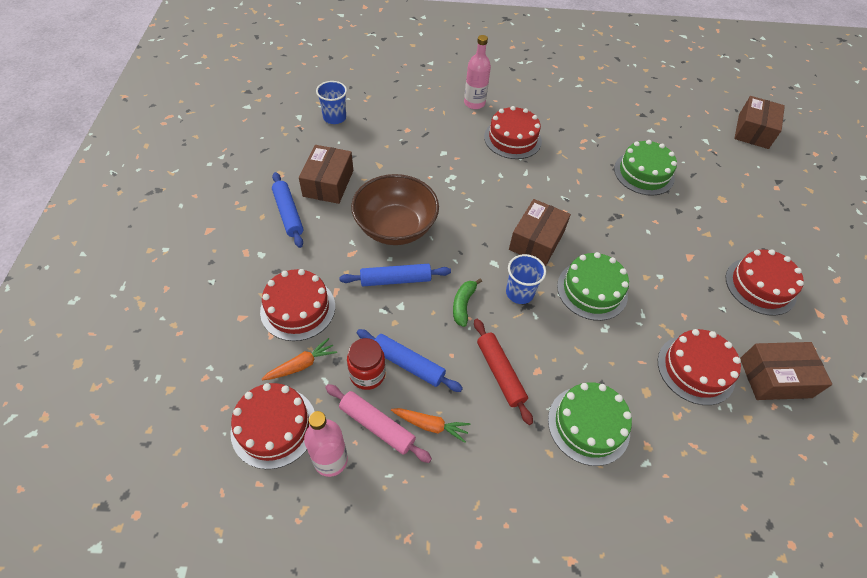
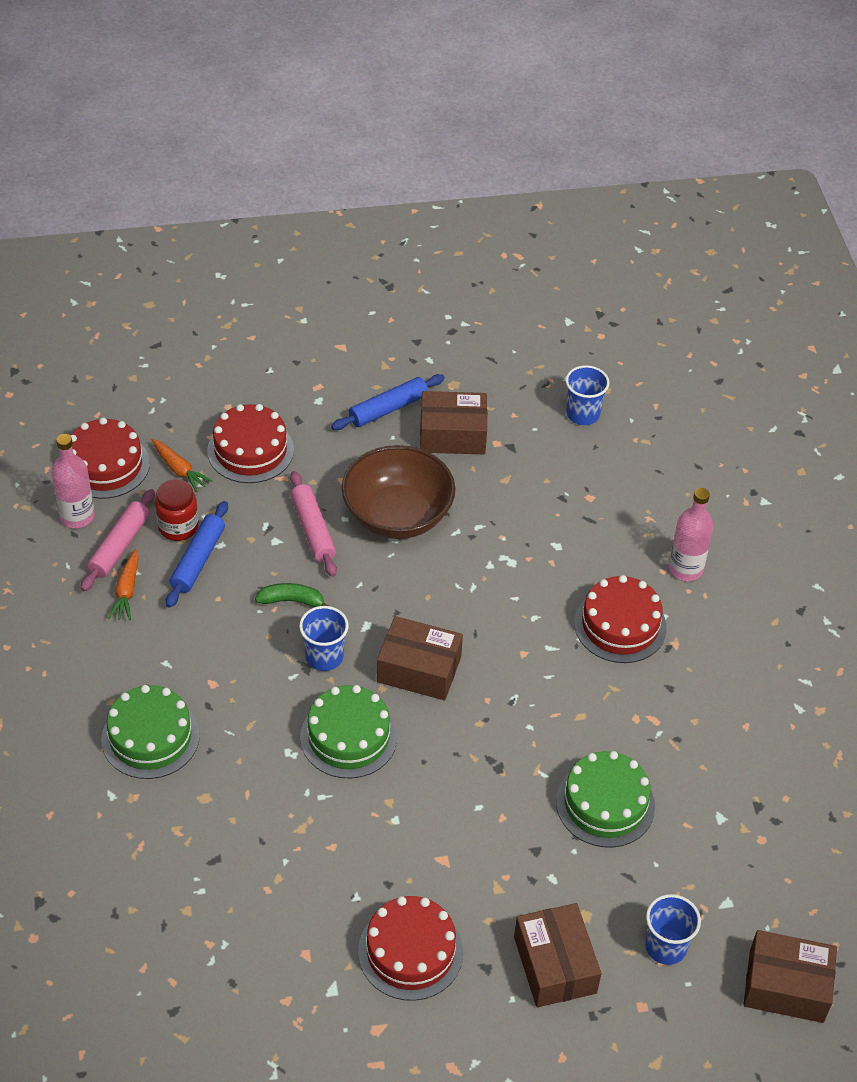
camera: 80 degrees right, 5 degrees down
(395, 279) = (313, 529): blue rolling pin -> pink rolling pin
(500, 373) = (202, 647): red rolling pin -> none
(695, 369) = (248, 855): red cake -> none
(737, 170) = (665, 946): none -> blue cup
(775, 378) = (253, 950): brown box -> brown box (555, 965)

